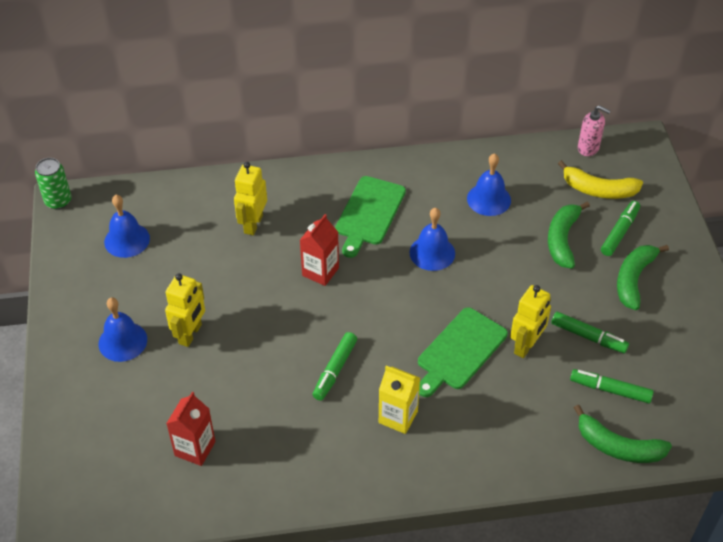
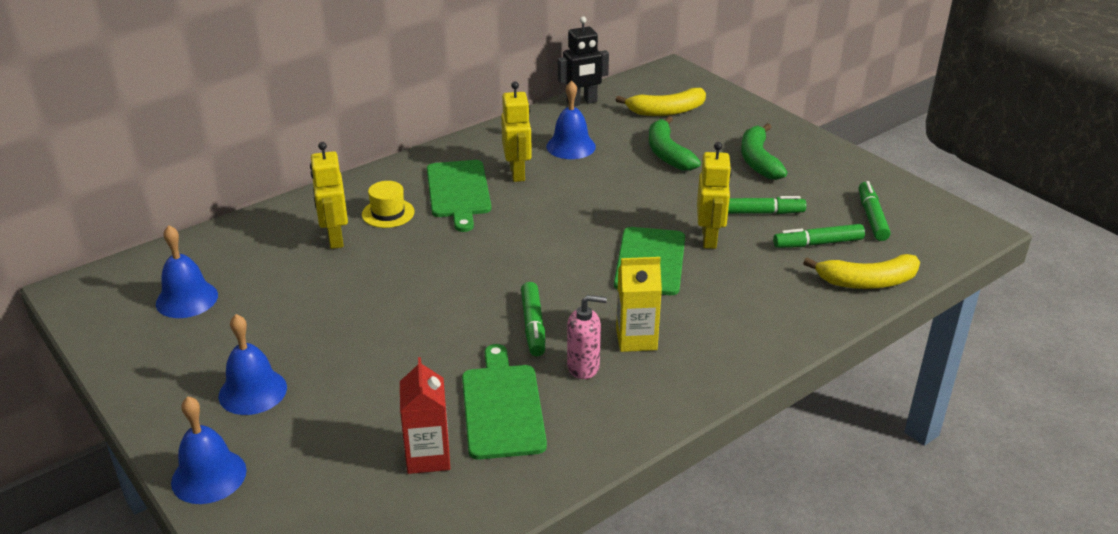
camera: 30 degrees left, 15 degrees down
(58, 201) = (66, 293): green can -> none
(190, 334) = (336, 354): yellow robot -> yellow robot (517, 173)
(267, 431) = (502, 407): none -> green cutting board
(304, 214) = (388, 213): none -> yellow hat
(320, 271) = (445, 252): red carton -> none
(432, 253) = (551, 201): blue bell -> blue bell (209, 476)
(534, 151) = (582, 102): none -> black robot
(588, 148) = (629, 87): pink soap dispenser -> pink soap dispenser (583, 367)
(618, 446) = (867, 282): green banana -> yellow banana
(619, 232) = (713, 133): green marker -> green marker (871, 217)

